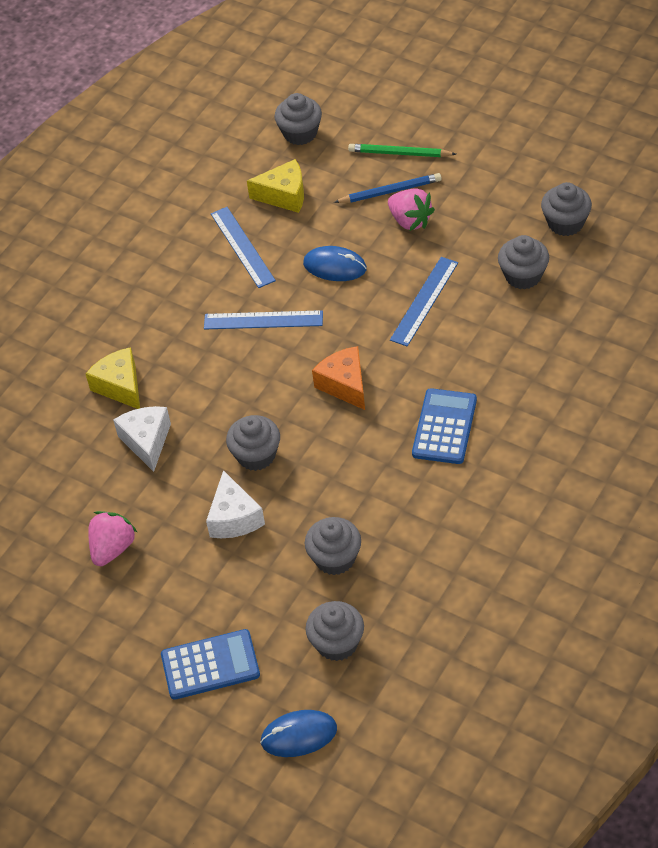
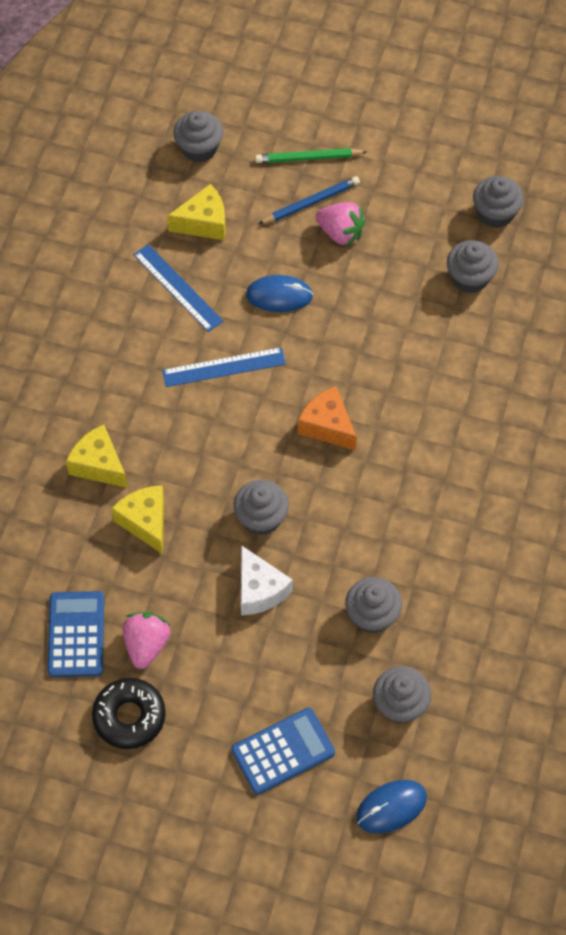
camera: 20 degrees left, 10 degrees up
(76, 608) = (129, 716): none -> black donut
(147, 441) = (145, 522): white cheese -> yellow cheese
(424, 301) = (380, 321): blue ruler -> none
(444, 427) = (439, 455): blue calculator -> blue calculator (76, 634)

